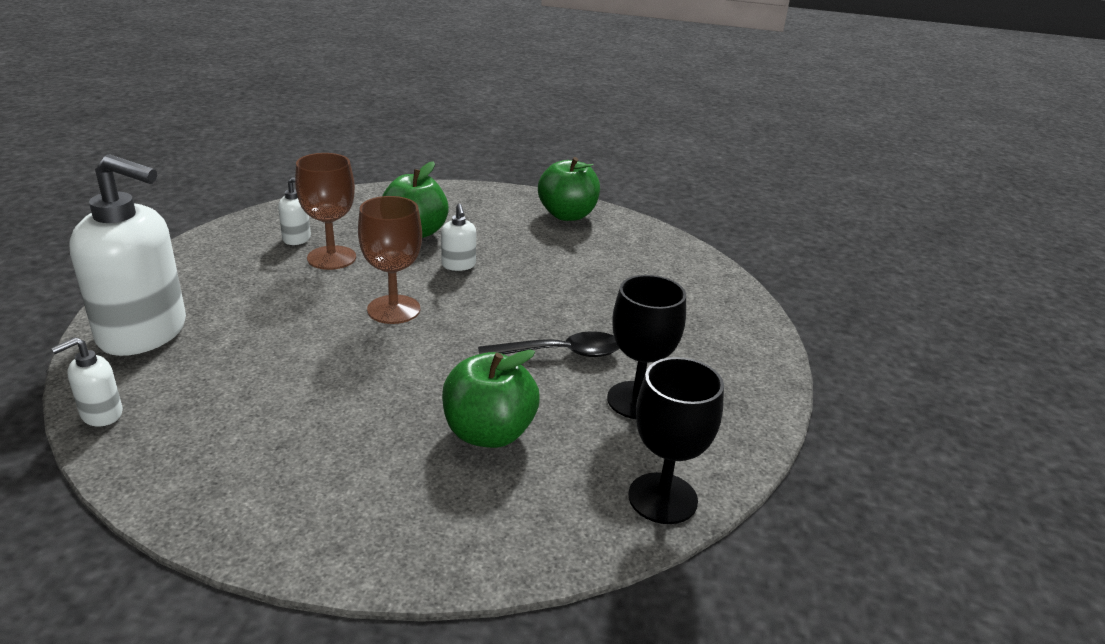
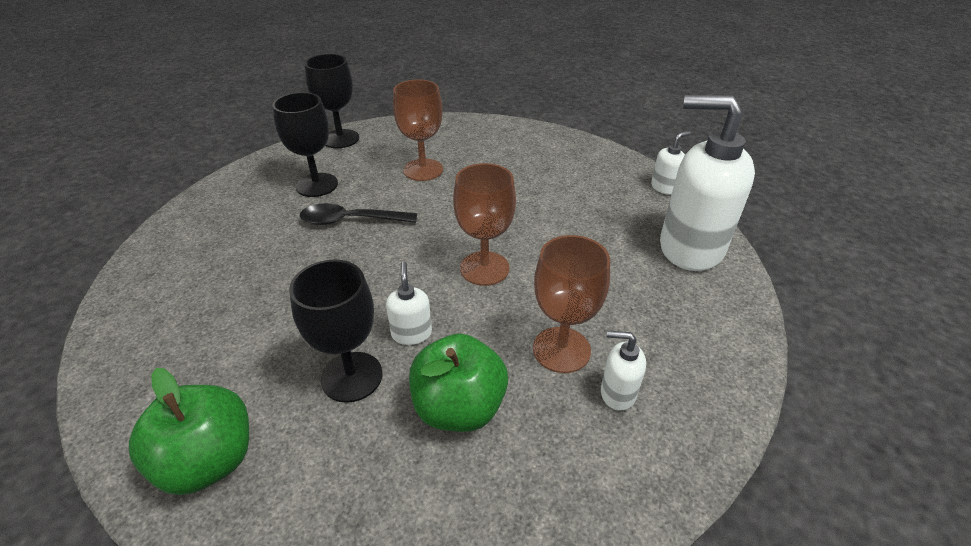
camera: 170 degrees left, 10 degrees up
(489, 433) = (423, 170): green apple -> brown goblet
(497, 244) = (352, 377): none -> black goblet

